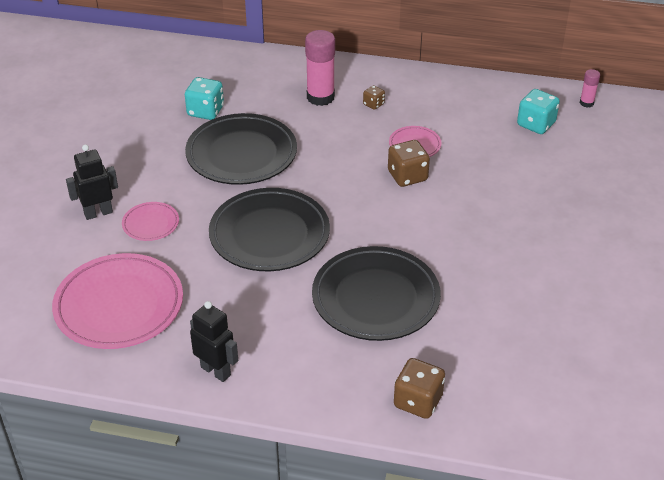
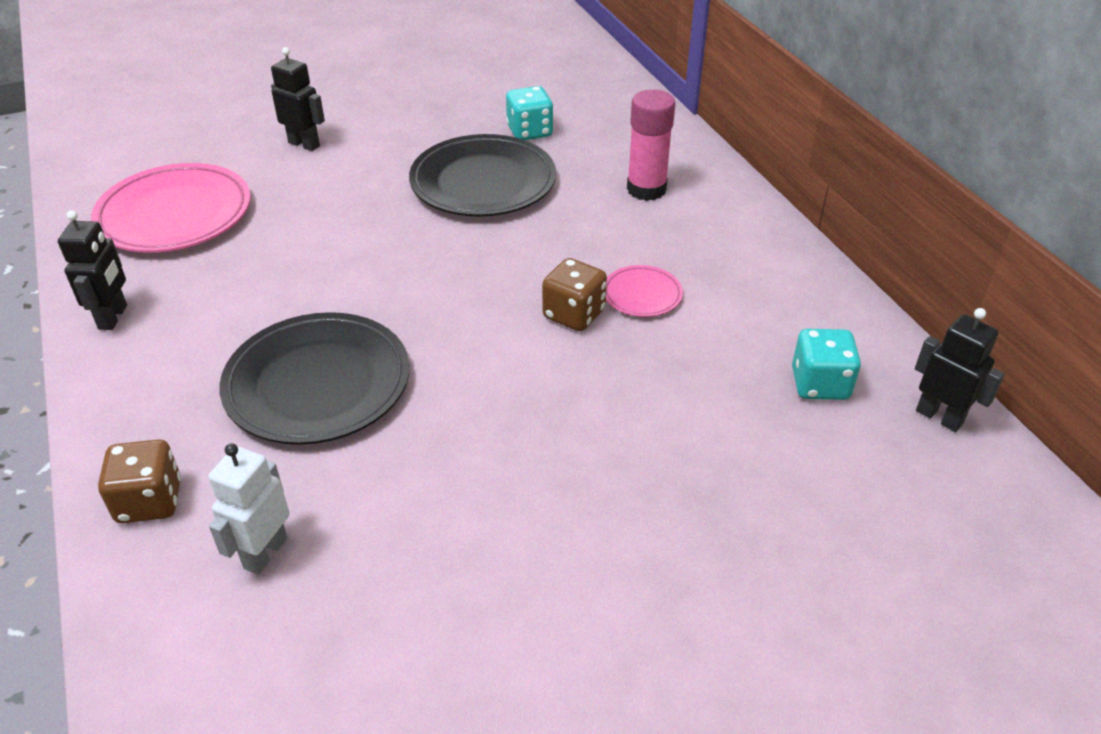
camera: 55 degrees right, 0 degrees up
(151, 224) = (314, 179): pink plate -> none
(269, 234) = (365, 258): black plate -> none
(373, 104) = (682, 231): brown dice -> none
(497, 365) = (265, 553): none -> white robot
(586, 103) = (939, 417): pink glue stick -> black robot

